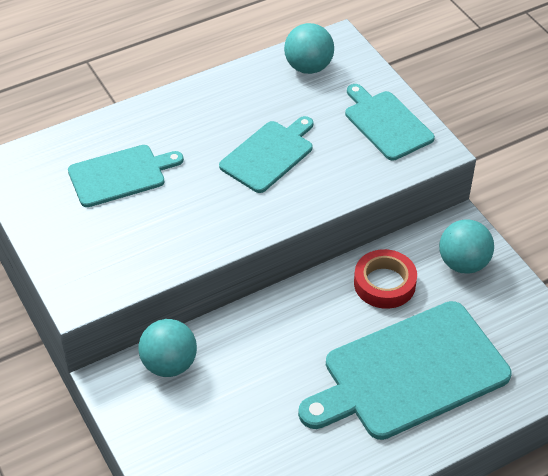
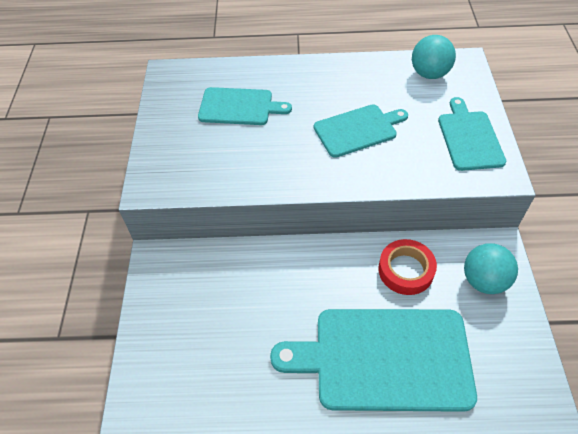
camera: 30 degrees right, 5 degrees up
(169, 364) = (203, 264): turquoise ball -> none

